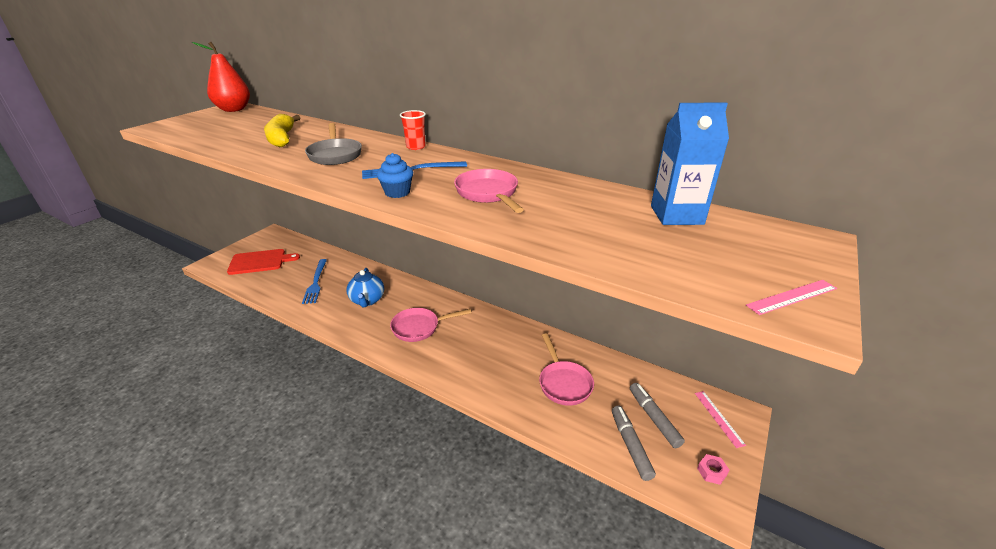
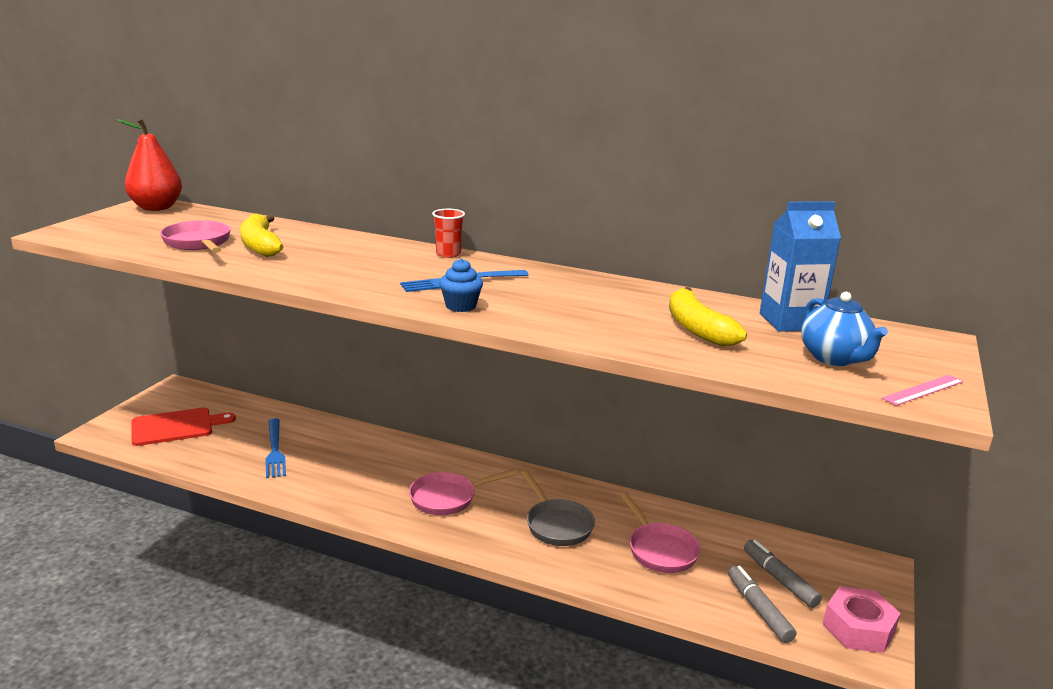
camera: 10 degrees left, 10 degrees down
(335, 155) = (349, 265): grey pan -> grey pan (557, 525)
(367, 300) = (361, 469): blue teapot -> blue teapot (834, 358)
(488, 194) = (570, 305): pink pan -> pink pan (198, 243)
(588, 219) = (697, 328): none -> yellow banana
(711, 472) = (858, 628): pink nut -> pink nut, size x2.08
(718, 418) = (855, 573): pink ruler -> none

